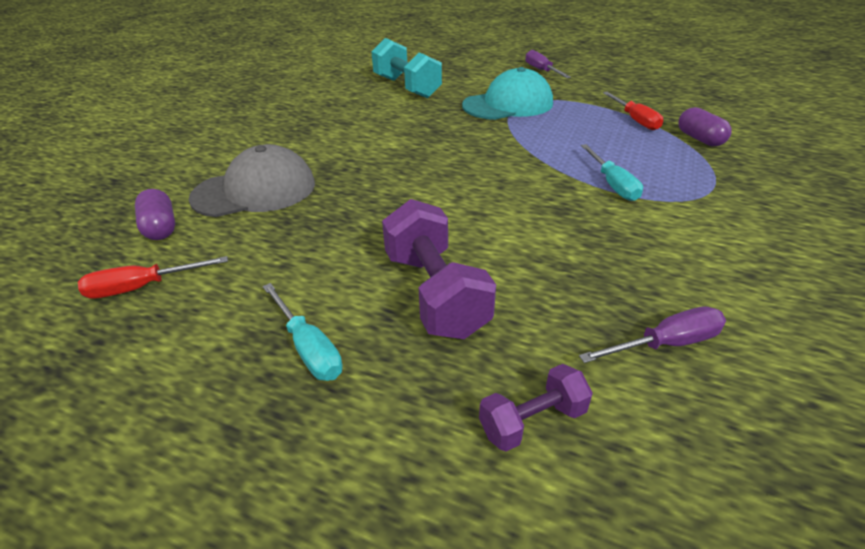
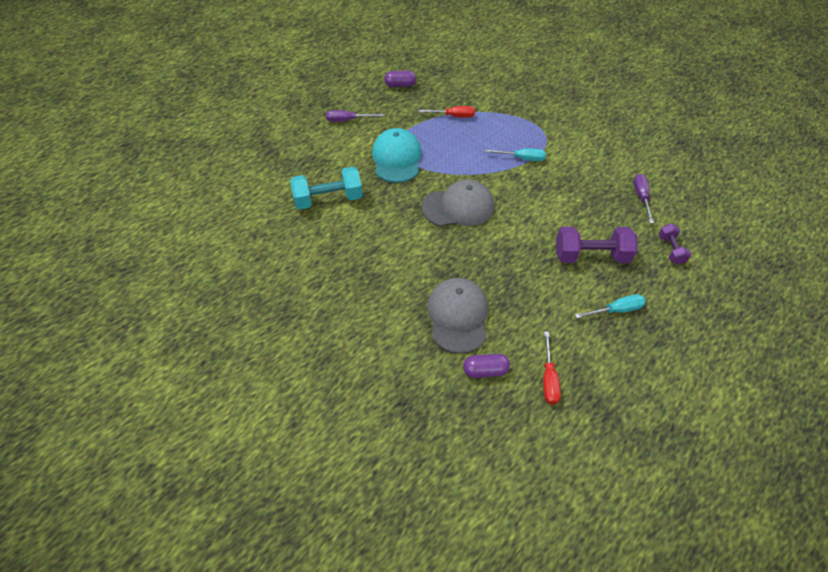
camera: 70 degrees left, 15 degrees up
(456, 155) = (458, 207): none -> grey cap
(699, 139) = (489, 105): purple capsule -> purple capsule (400, 85)

